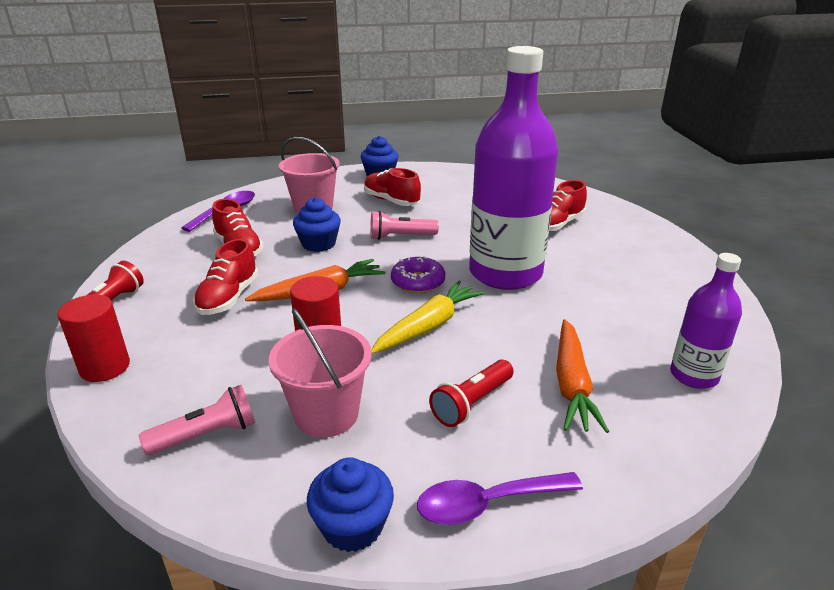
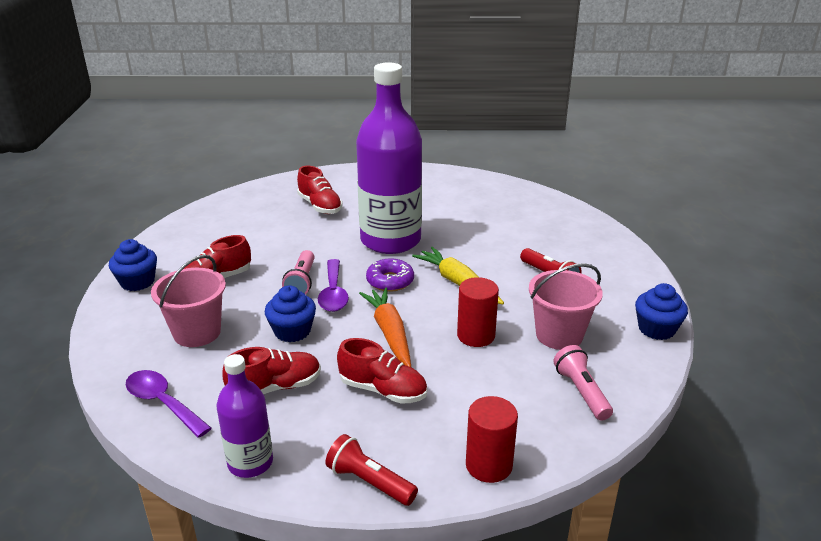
camera: 80 degrees left, 0 degrees up
(487, 503) = (633, 283): purple spoon -> purple spoon (333, 293)
(572, 384) = (533, 240): orange carrot -> none
(693, 375) = (528, 202): purple bottle -> purple bottle (250, 462)

